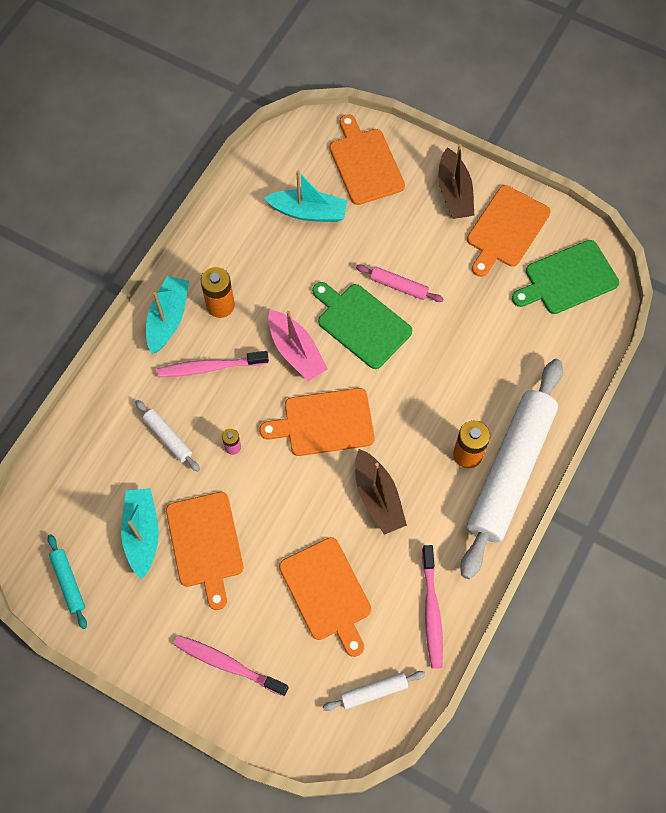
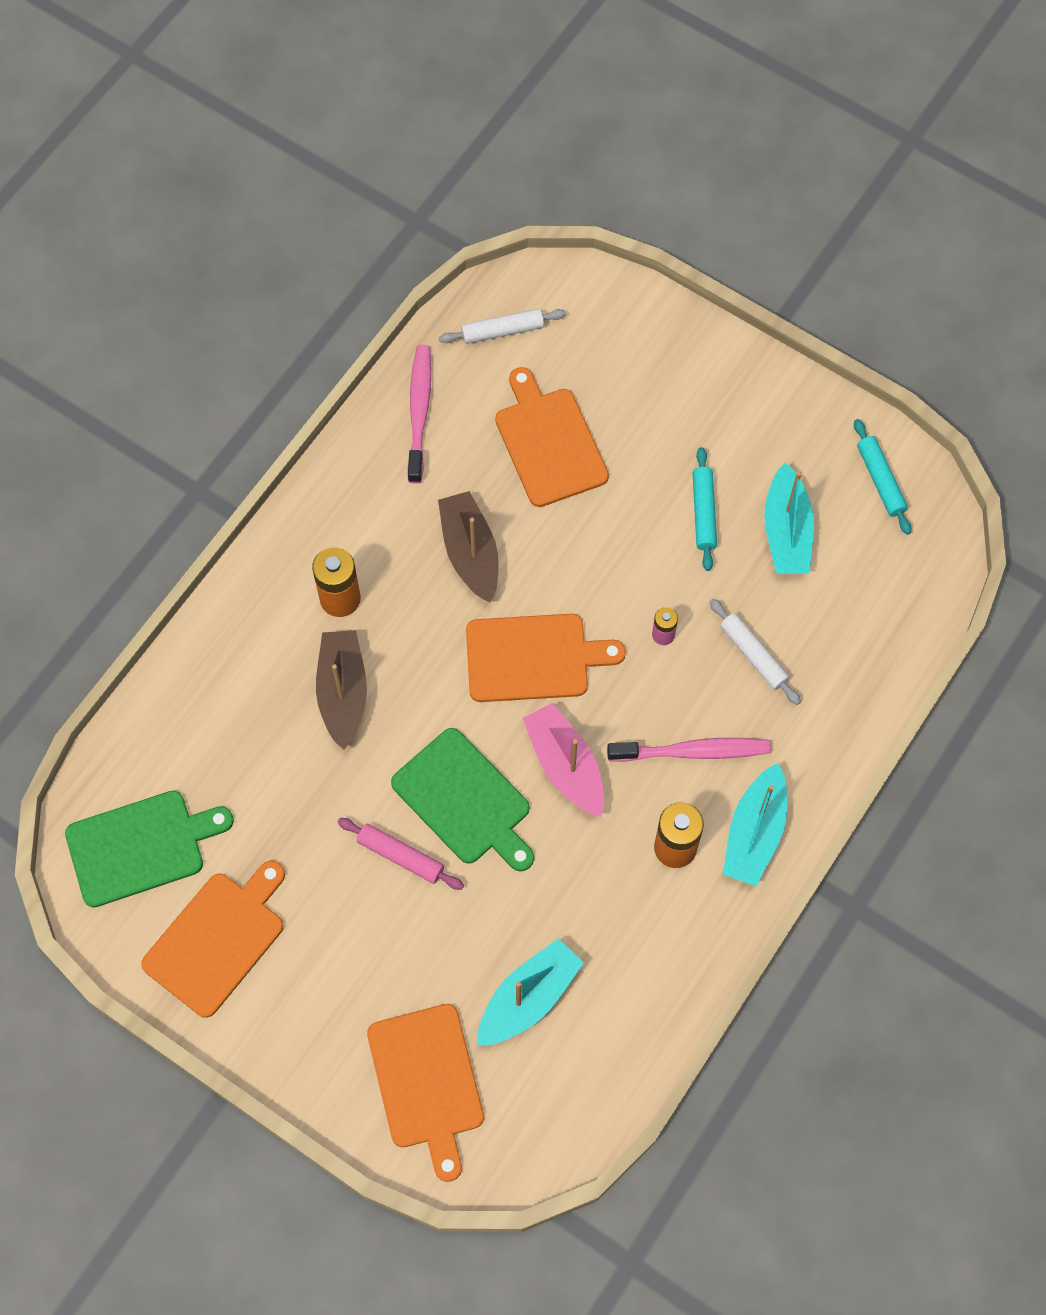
camera: 175 degrees left, 0 degrees up
(205, 544) = (703, 513): orange cutting board -> turquoise rolling pin
(228, 665) = (677, 372): pink toothbrush -> none
(308, 212) = (528, 998): turquoise boat -> turquoise boat turned 120 degrees clockwise
(454, 193) = (288, 1013): brown boat -> brown boat (343, 692)
(510, 471) = (287, 572): white rolling pin -> none

